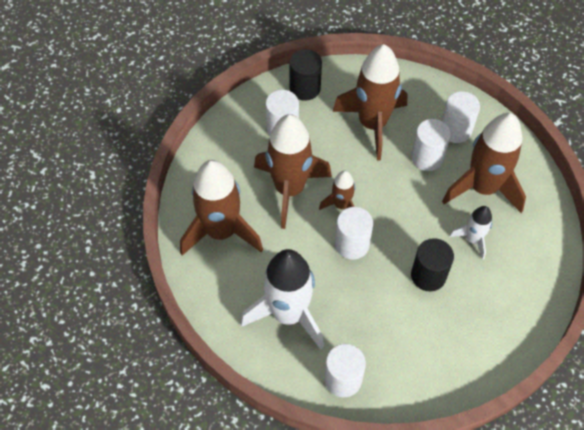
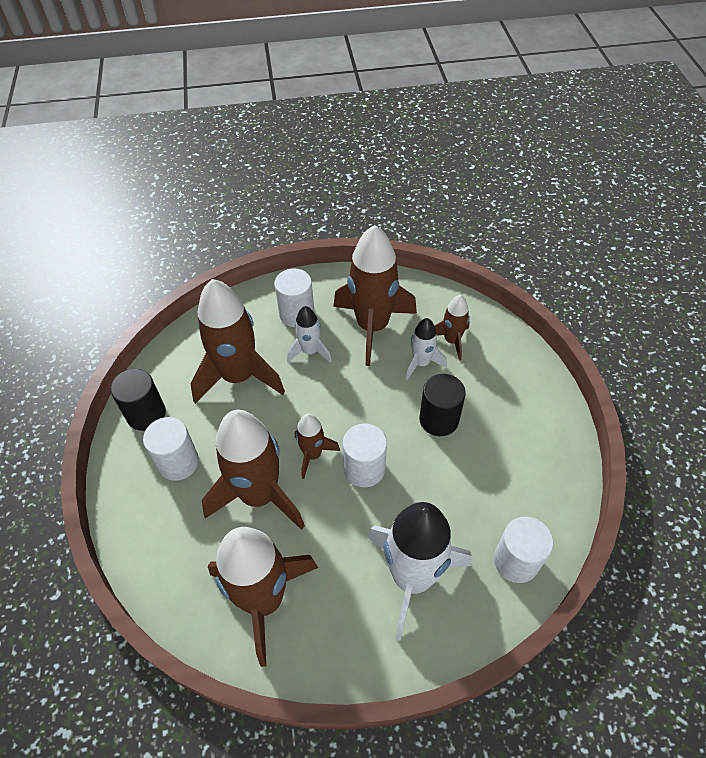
camera: 60 degrees left, 5 degrees down
(427, 157) = (310, 351): white cylinder -> white rocket
(512, 252) = (451, 341): none -> brown rocket

